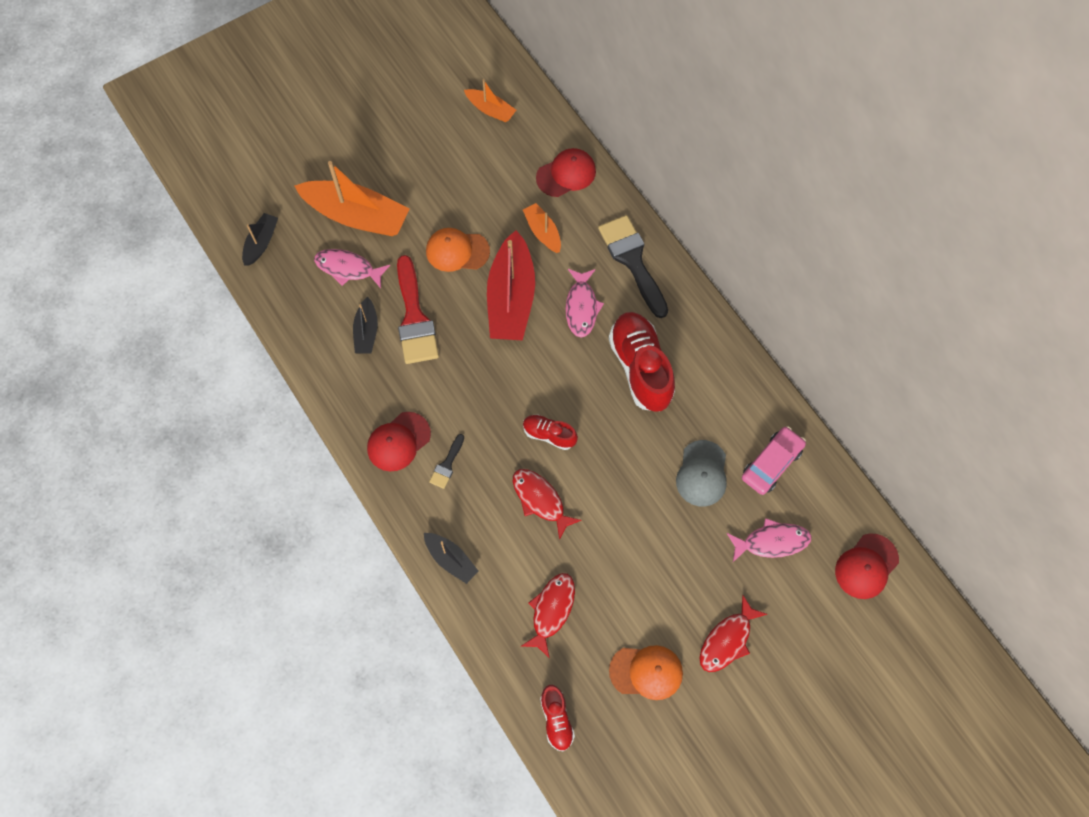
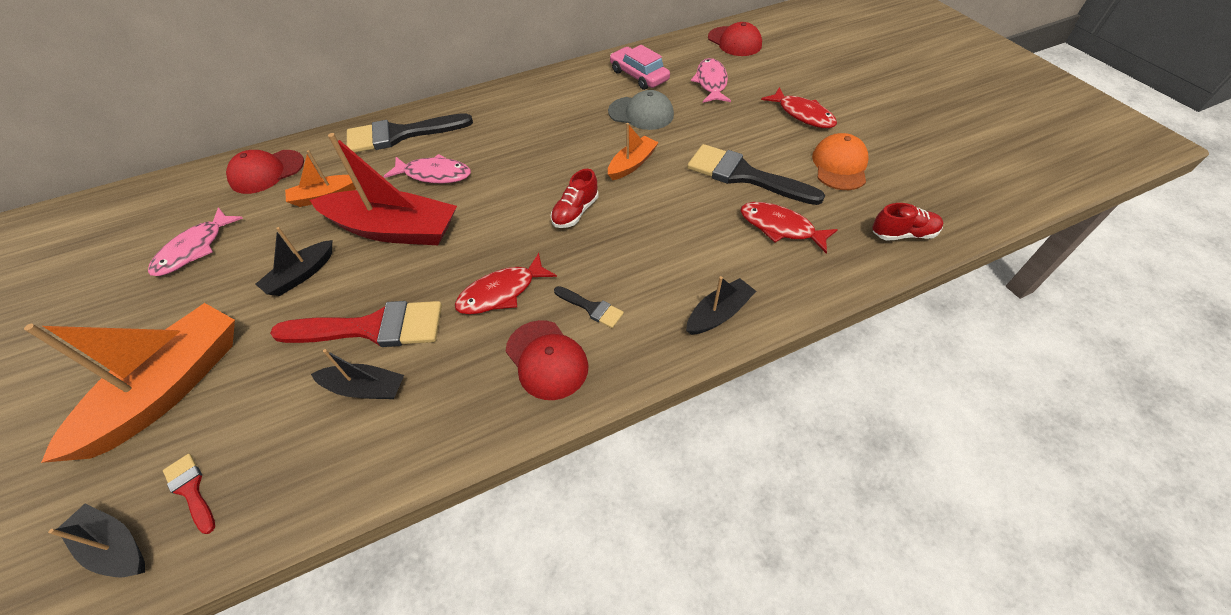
camera: 80 degrees left, 15 degrees down
(293, 264) = (191, 490): none -> red brush
(348, 268) = (249, 406): pink fish -> pink fish (194, 249)
(457, 251) = (301, 275): orange cap -> black boat
(490, 110) = (129, 227): orange boat -> orange boat (632, 164)
(540, 500) = (652, 225): red fish -> red fish (501, 292)
(566, 174) = (267, 172): red cap -> red cap turned 105 degrees counterclockwise
(618, 578) = (744, 176): none -> black brush
(640, 368) = (520, 140): red shoe -> none

